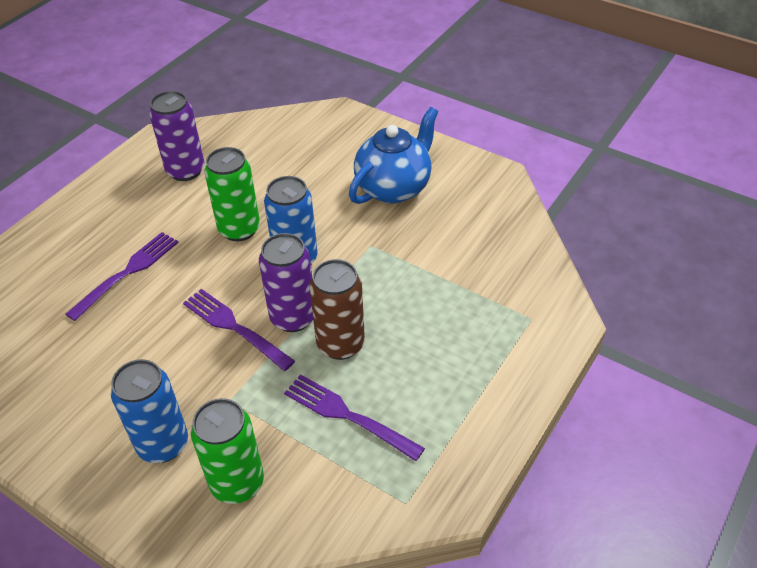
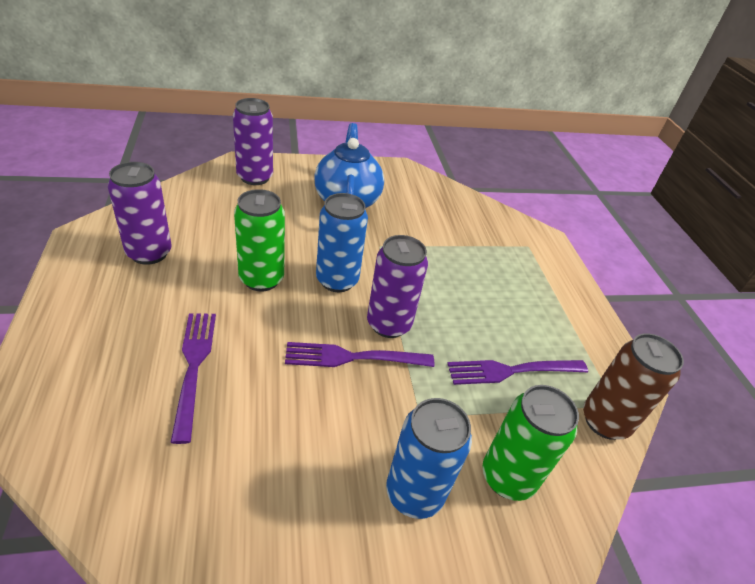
camera: 50 degrees left, 5 degrees down
(336, 132) = (255, 177): none -> purple can
(340, 344) = (445, 324): brown can -> brown can (605, 421)

